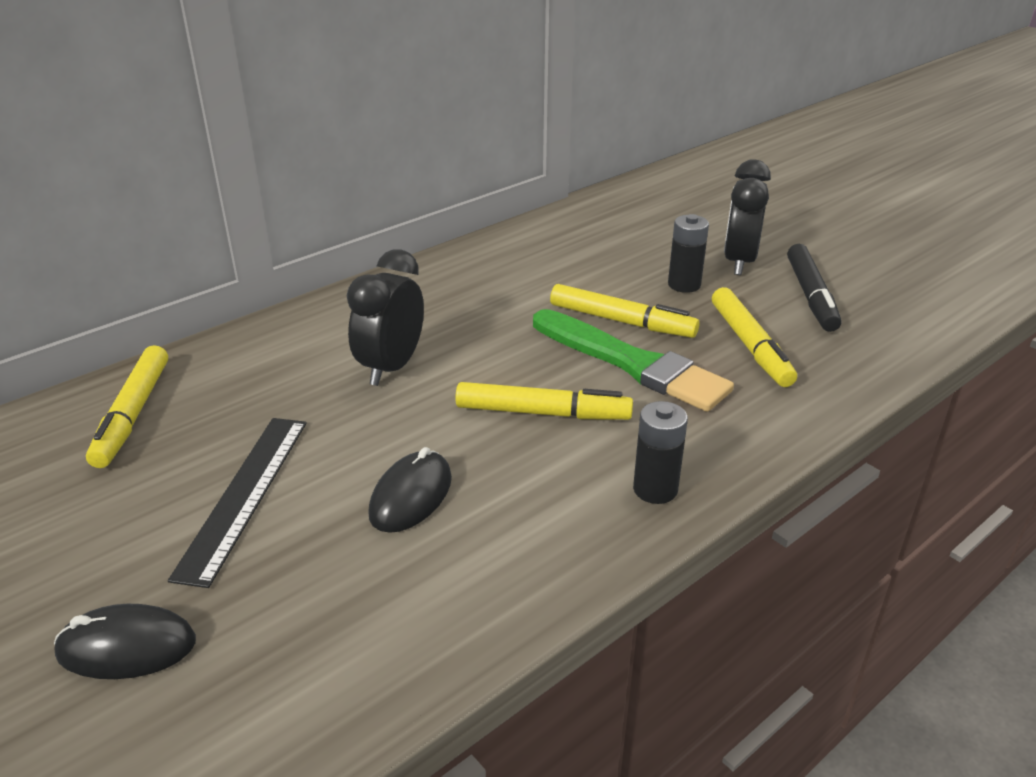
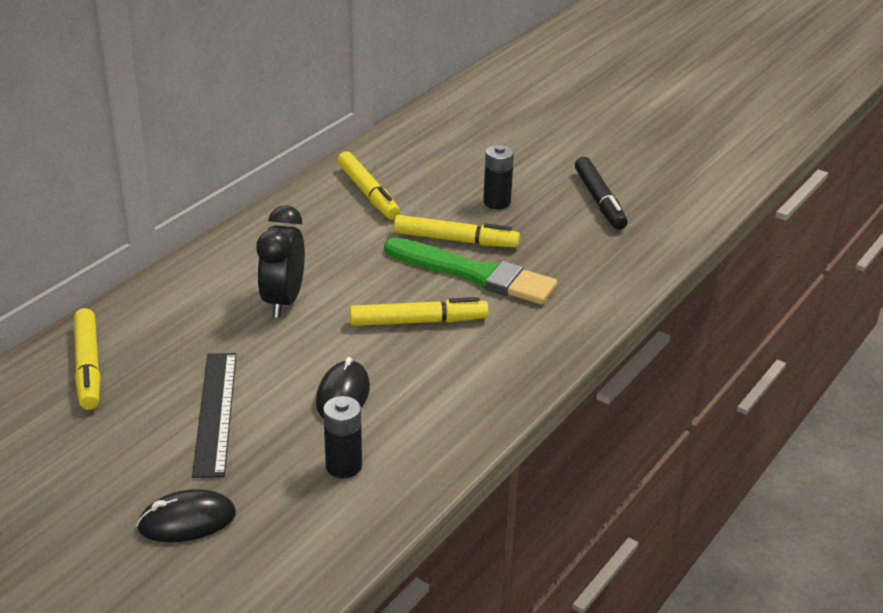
camera: 15 degrees left, 0 degrees up
(655, 489) = (518, 365): black battery -> black battery (343, 466)
(739, 262) = (536, 177): black clock -> none
(750, 345) = (561, 248): yellow marker -> yellow marker (368, 193)

